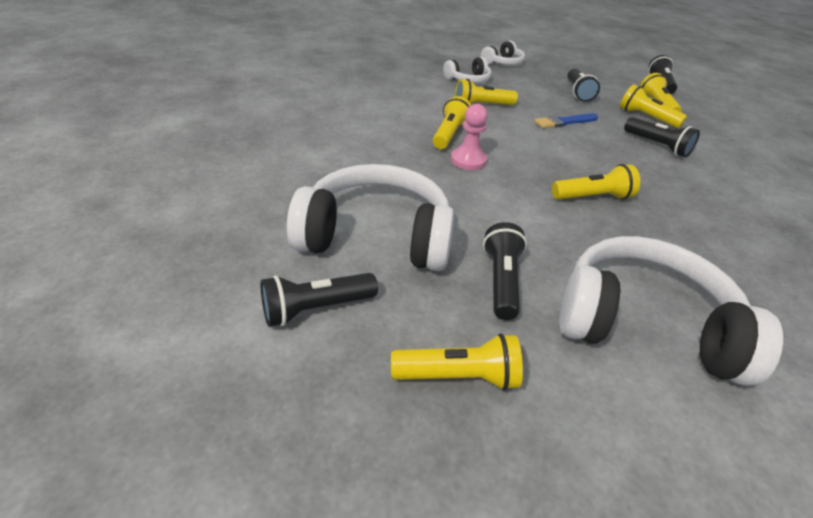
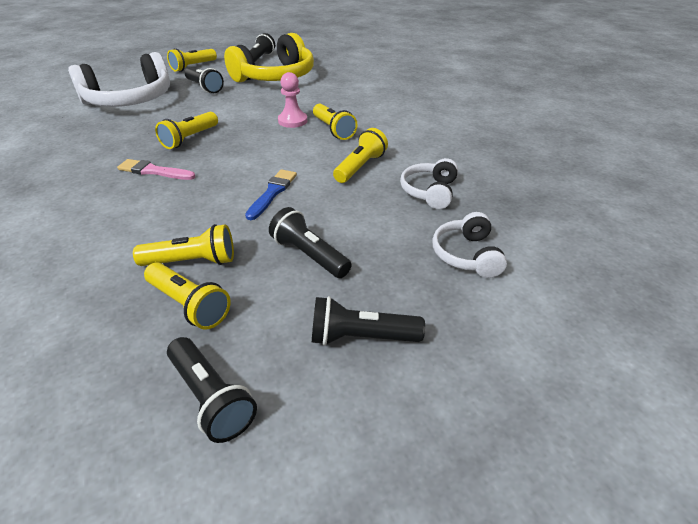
camera: 135 degrees right, 0 degrees up
(376, 236) = (275, 77): white headphones -> yellow headphones
(648, 181) = (154, 171): none -> pink brush
(657, 146) = (160, 217): black flashlight -> black flashlight (361, 337)

